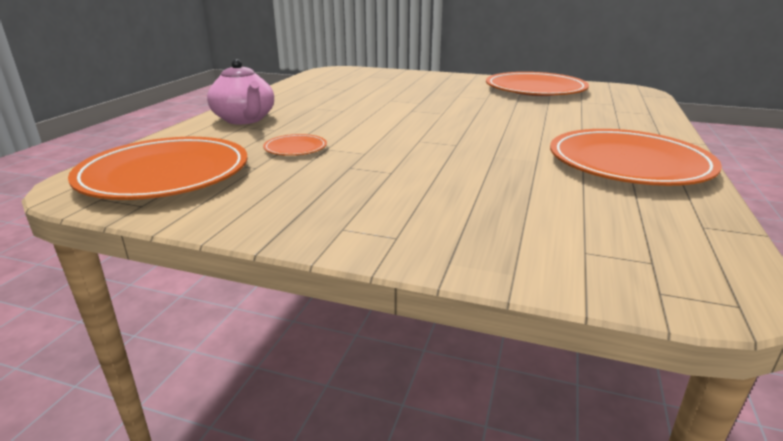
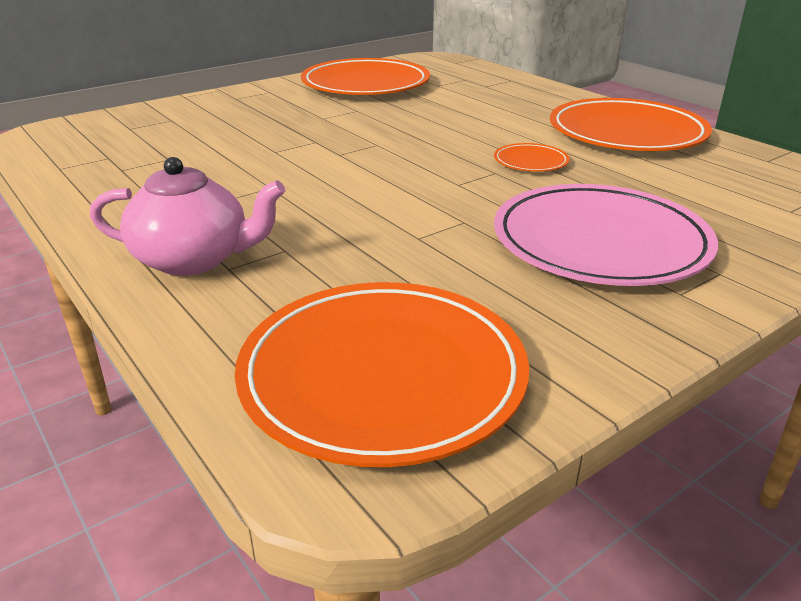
camera: 55 degrees left, 5 degrees up
(295, 148) = (391, 255): orange plate -> orange plate (530, 161)
(390, 191) = (600, 242): none -> pink plate

